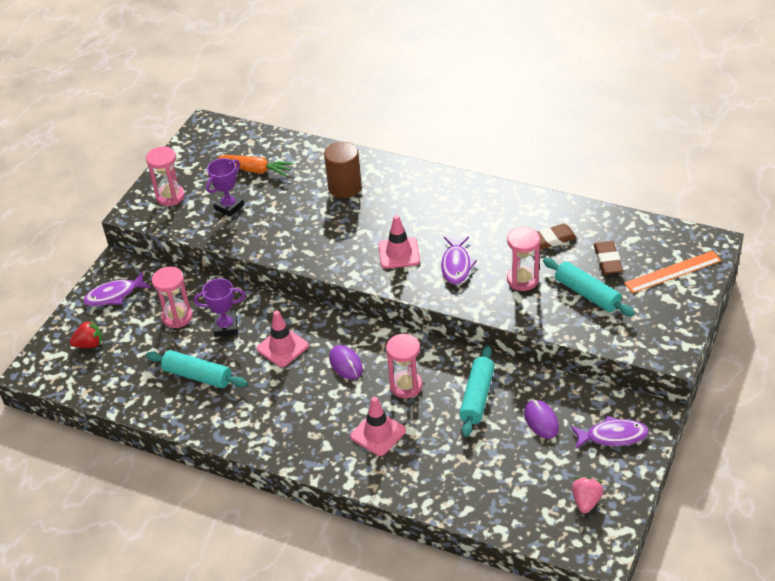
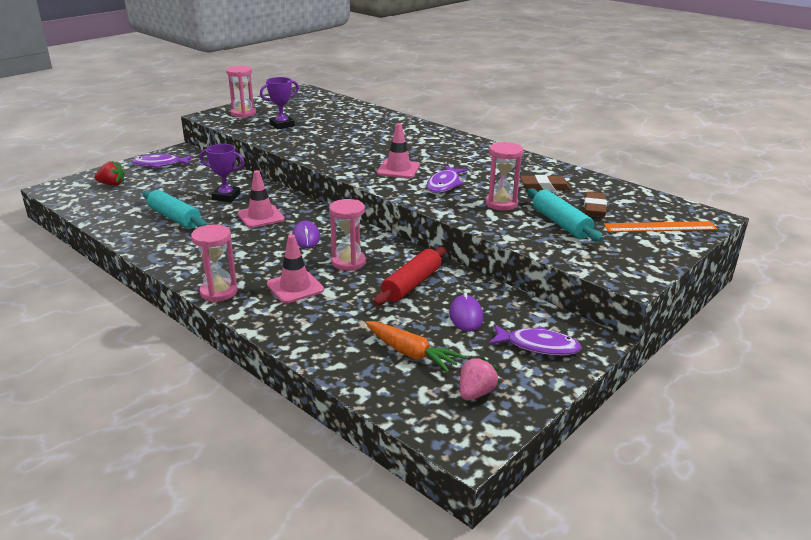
camera: 15 degrees right, 15 degrees down
(177, 317) = (194, 184): pink hourglass -> pink hourglass (219, 292)
(256, 170) = (320, 113): orange carrot -> orange carrot (411, 353)
(345, 187) = (382, 131): brown cylinder -> none
(477, 397) = (412, 284): turquoise rolling pin -> red rolling pin

